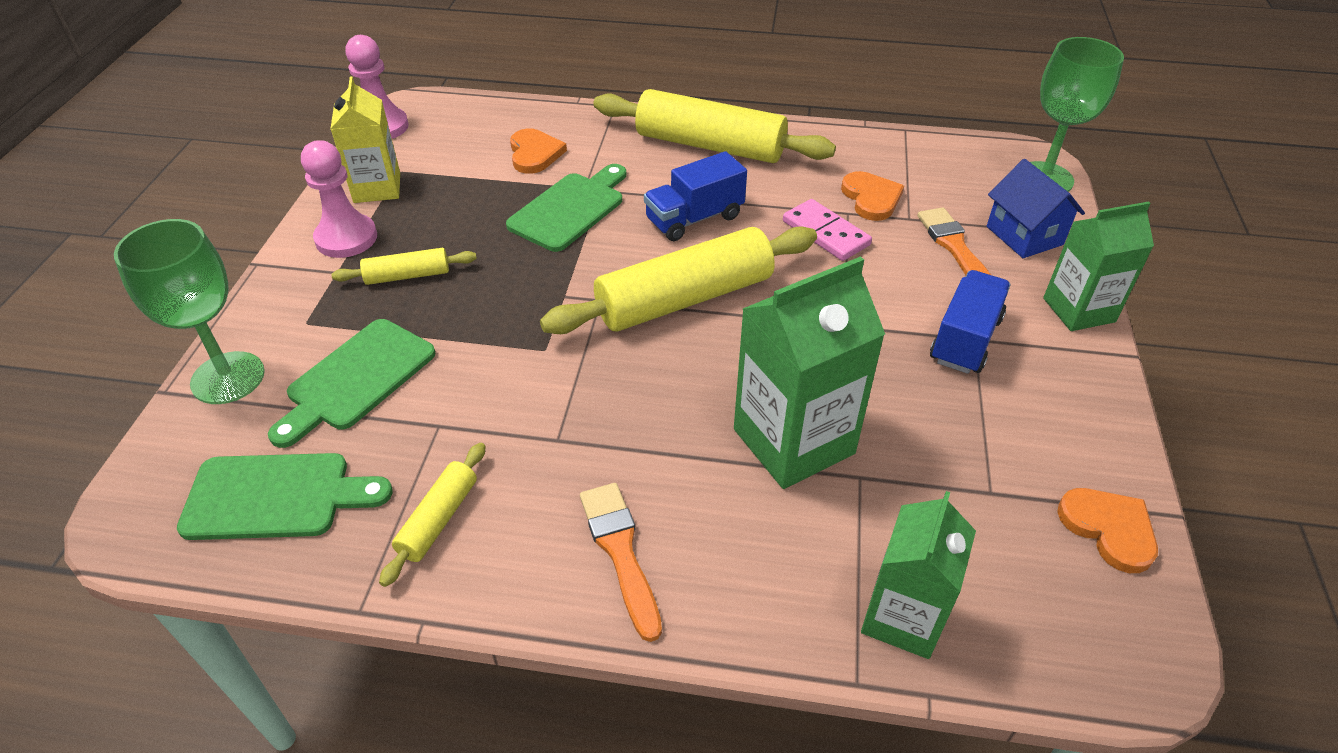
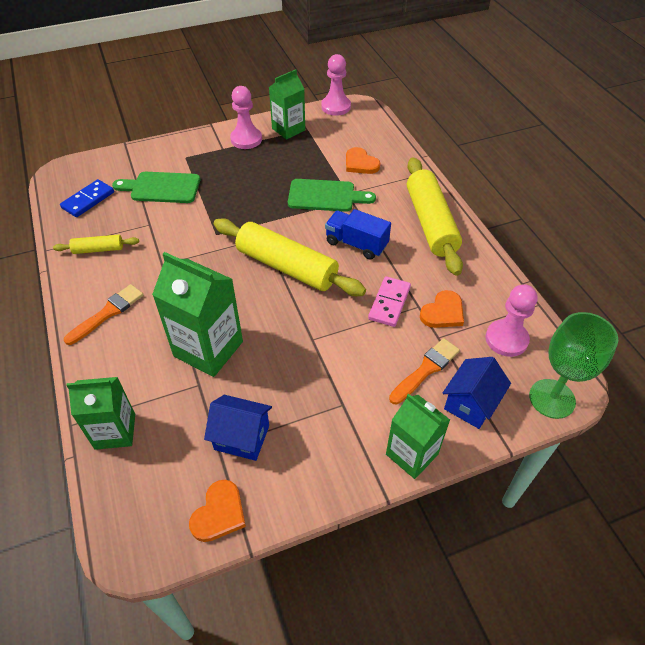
camera: 60 degrees right, 5 degrees up
(228, 378) = (141, 154): green goblet -> none
(276, 496) = (88, 200): green cutting board -> blue domino
(377, 188) = (288, 129): yellow carton -> green carton
(407, 276) = (235, 169): yellow rolling pin -> none
(534, 154) = (360, 163): orange heart -> orange heart turned 90 degrees clockwise
(943, 172) = (506, 339): none -> pink pawn
(965, 340) = (338, 400): blue truck -> none
(985, 459) = (242, 437): none -> blue house

